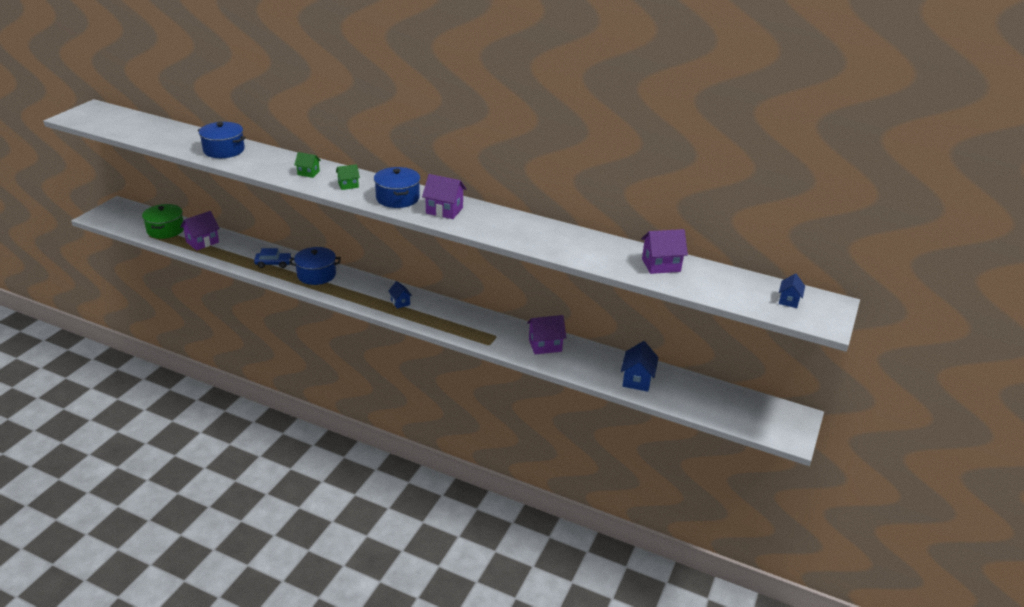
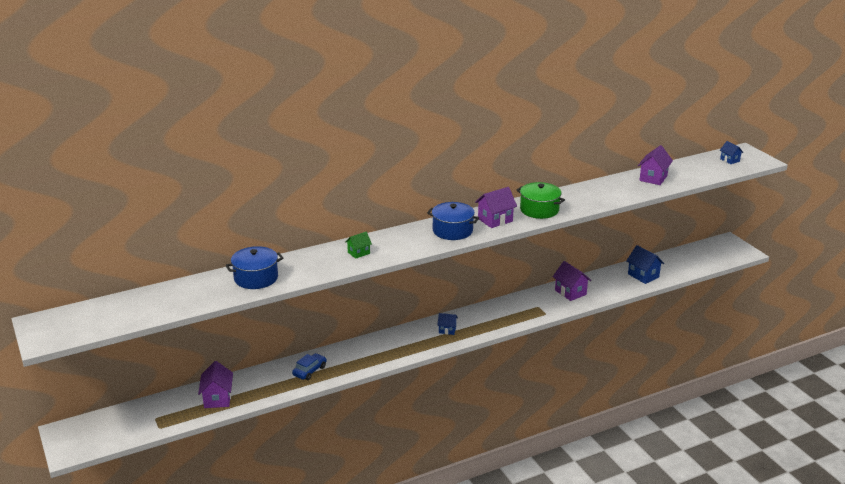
camera: 50 degrees left, 5 degrees down
(165, 230) = (162, 414): green pot -> green pot (539, 210)
(316, 275) = (356, 355): blue pot -> none
(348, 185) = (404, 243): green house -> none
(545, 345) = (570, 292): purple house -> purple house turned 60 degrees counterclockwise

